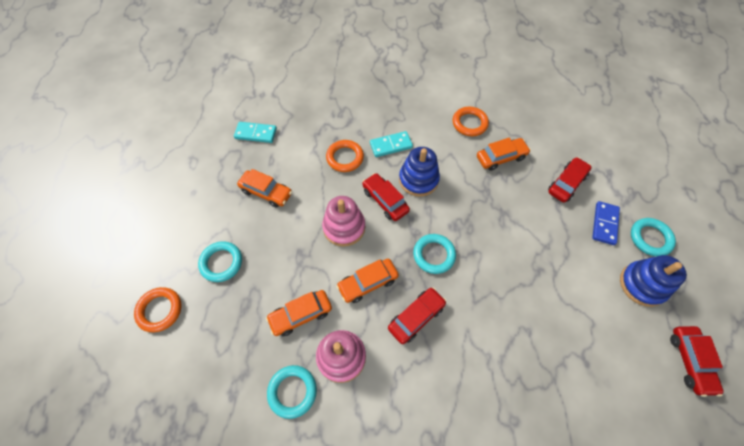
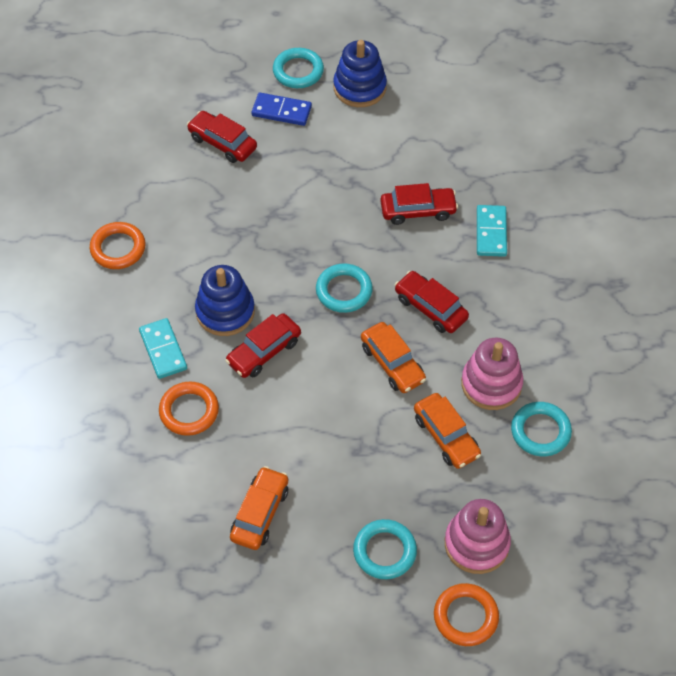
camera: 95 degrees left, 5 degrees down
(256, 133) = (142, 552): turquoise domino -> turquoise domino (491, 232)
(344, 227) = (312, 399): pink stacking toy -> pink stacking toy (476, 544)
(501, 157) = (182, 212): orange car -> none
(690, 361) = (442, 63): red car -> red car (418, 211)

